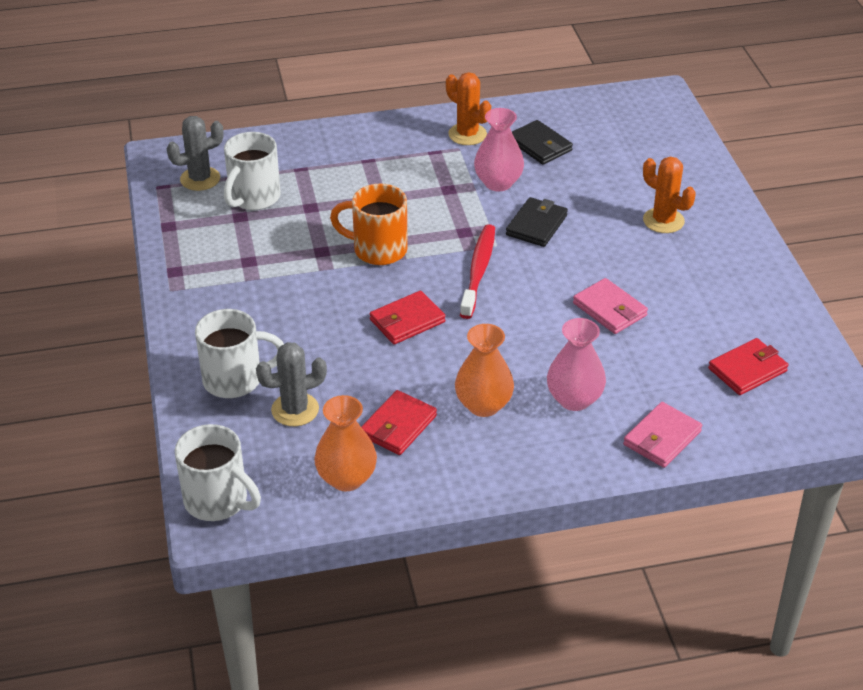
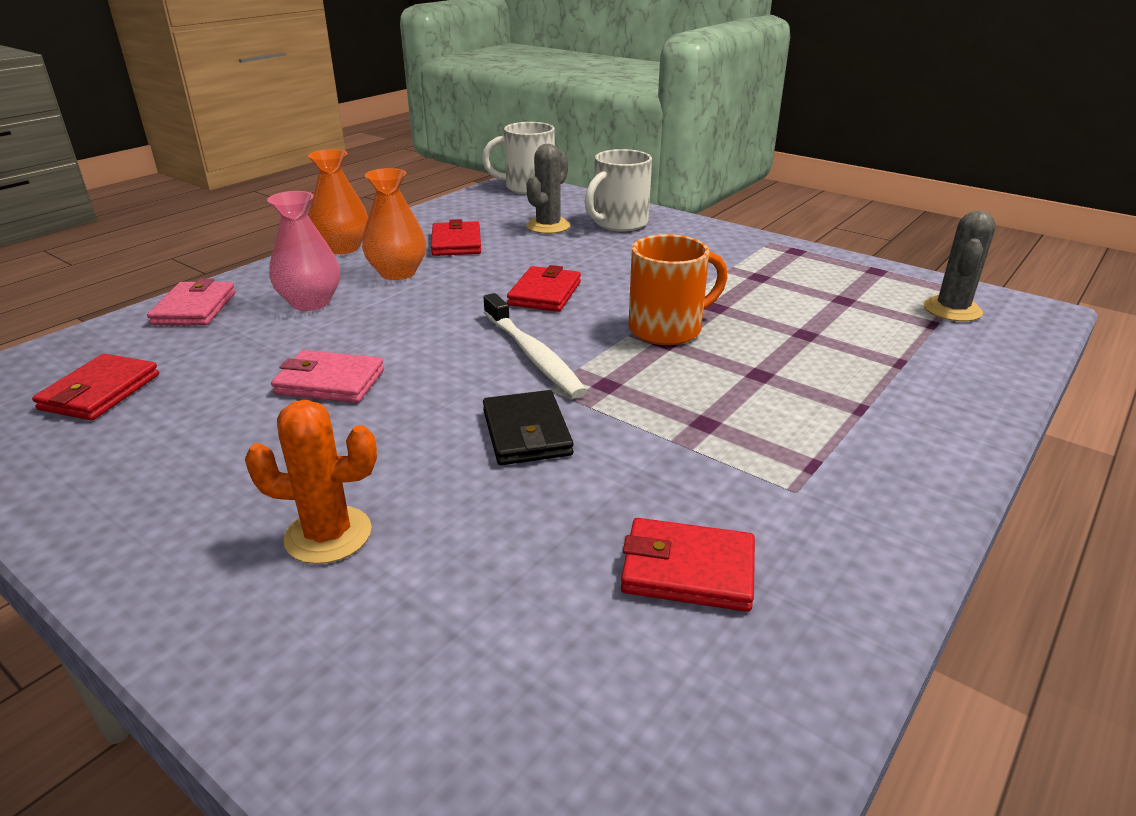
camera: 140 degrees right, 10 degrees down
(253, 198) = (871, 317): white mug -> none
(346, 478) = (458, 215): orange vase -> orange vase (343, 248)
(467, 134) = (823, 521): orange cactus -> none
(478, 271) = (533, 355): red toothbrush -> white toothbrush
(498, 183) = (657, 465): pink vase -> none
(540, 145) = (688, 570): black wallet -> red wallet

